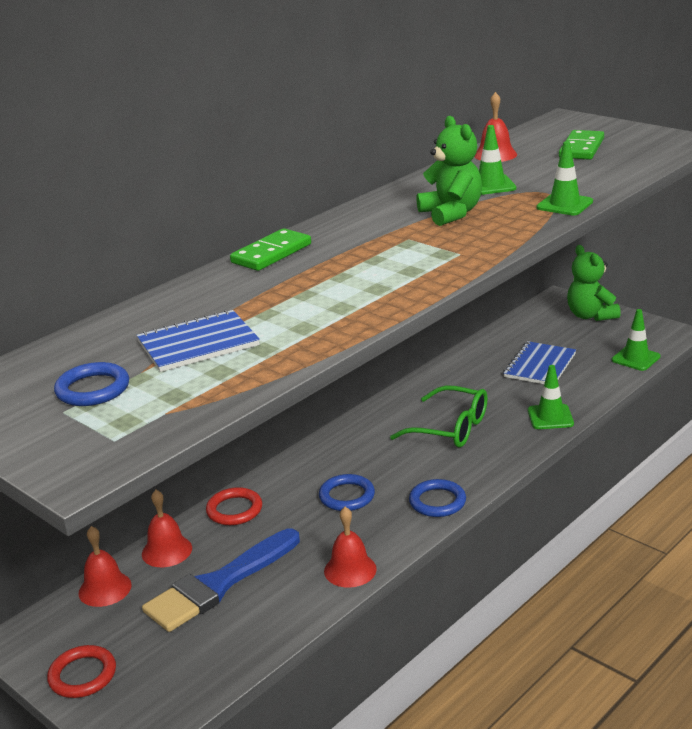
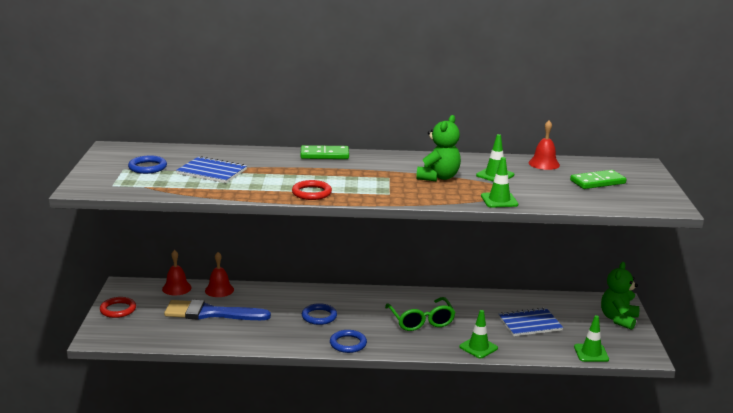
camera: 45 degrees right, 5 degrees down
(234, 510) = (270, 292): red ring -> red ring (311, 193)
(350, 570) = (261, 342): red bell -> none

